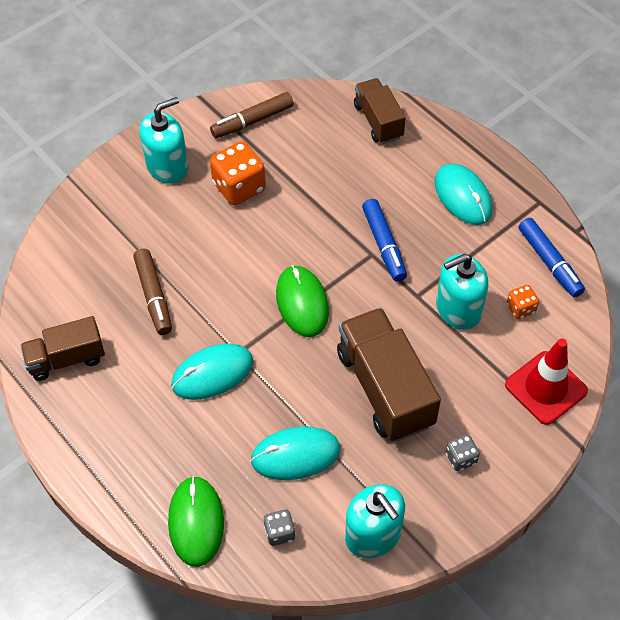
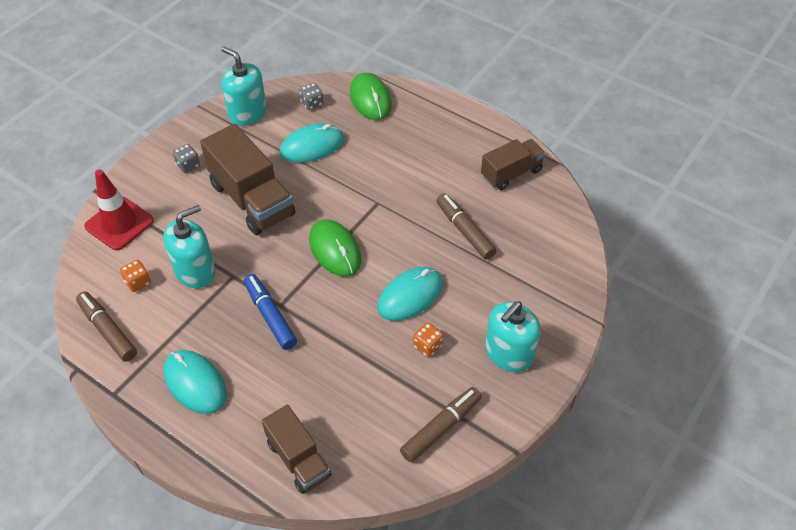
camera: 165 degrees right, 5 degrees down
(212, 373) = (392, 184): turquoise mouse -> turquoise mouse (410, 296)
(239, 187) = (427, 346): orange dice -> orange dice, size x0.52
(549, 262) = (108, 330): blue marker -> brown marker

